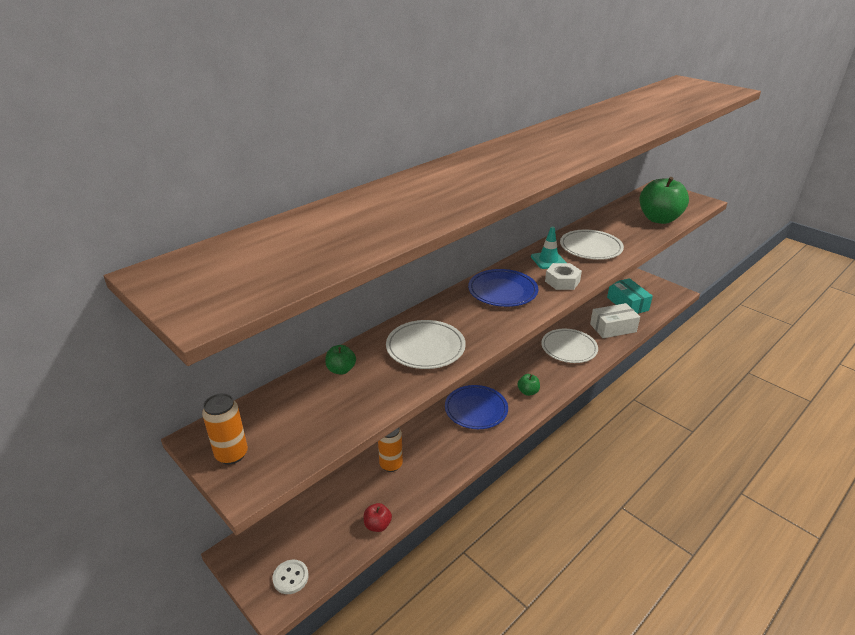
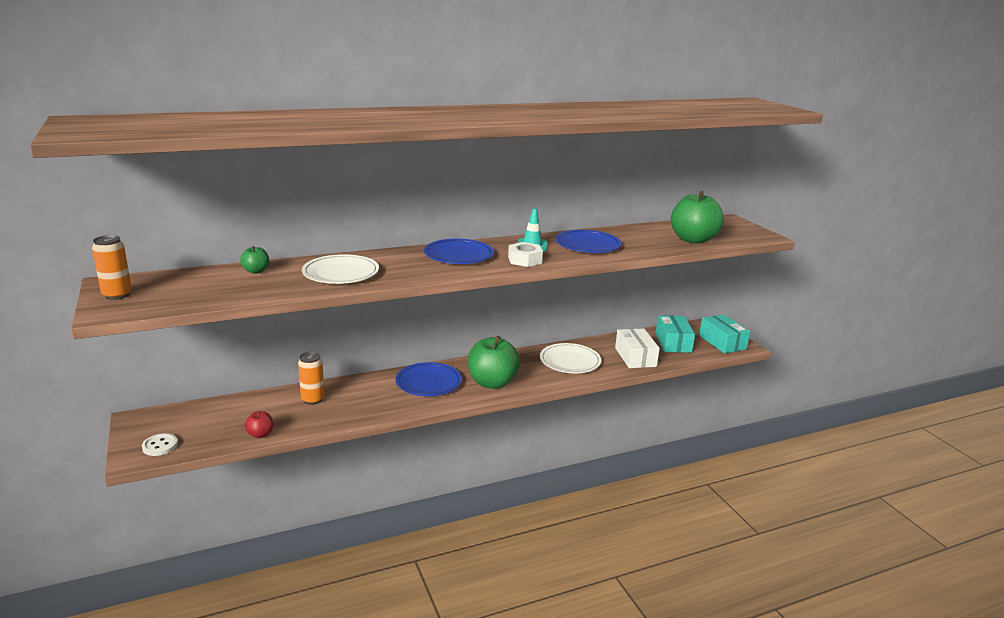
camera: 20 degrees right, 10 degrees down
(528, 392) = (492, 383): green apple -> green apple, size x2.20
(590, 248) = (588, 245): white plate -> blue plate
(613, 328) = (635, 357): white box -> white box turned 75 degrees clockwise
(661, 293) = (722, 342): none -> turquoise box

